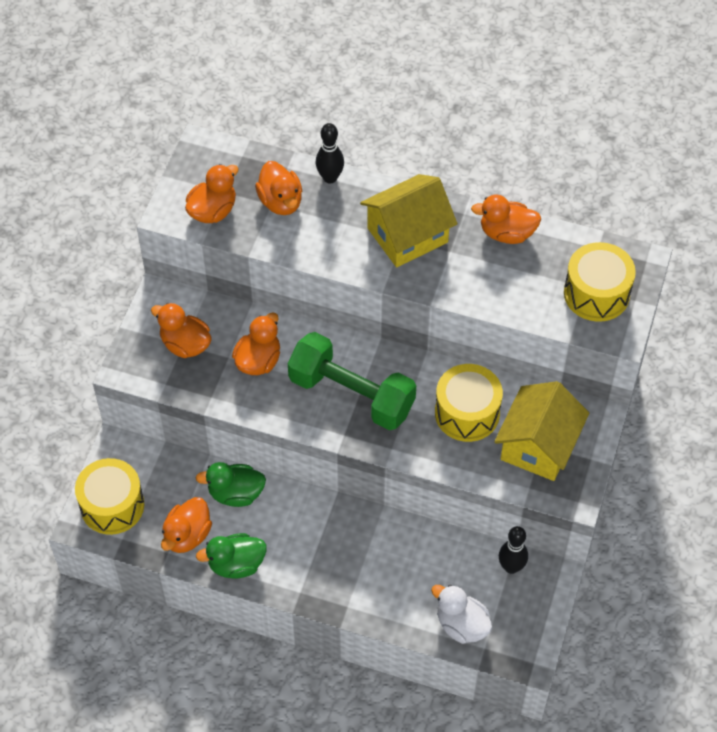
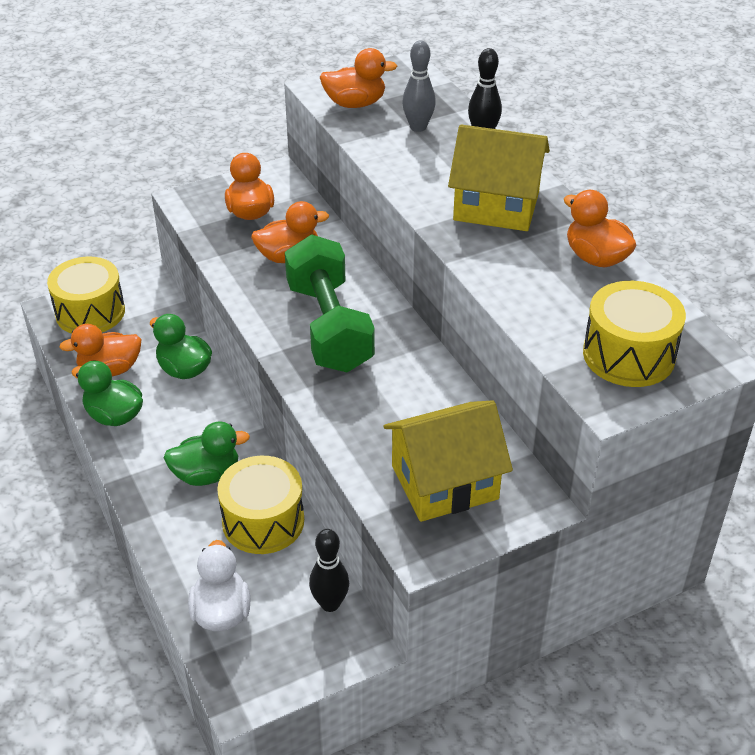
camera: 45 degrees right, 15 degrees down
(281, 202) = (418, 127): orange duck -> grey bowling pin
(346, 552) = (206, 474): none -> green duck
(467, 413) = (411, 409): yellow drum -> yellow drum (263, 521)

